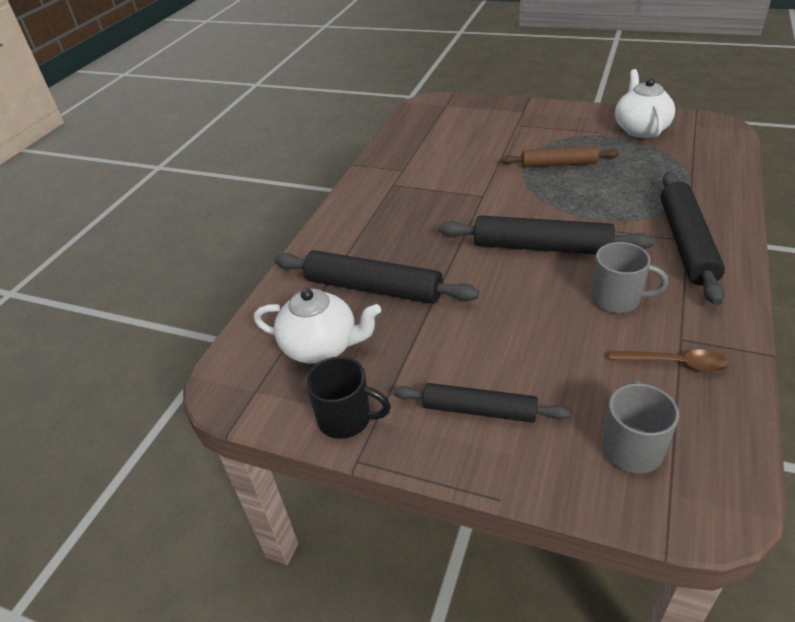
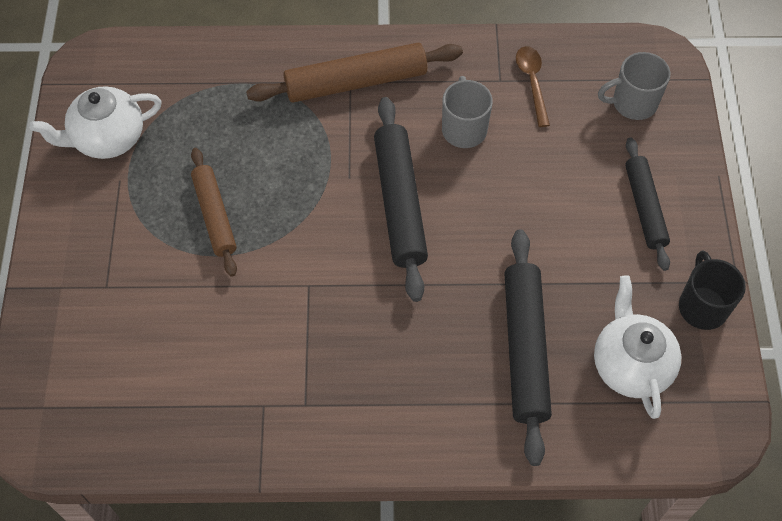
camera: 115 degrees left, 20 degrees up
(686, 243) = (355, 82): black rolling pin -> brown rolling pin

